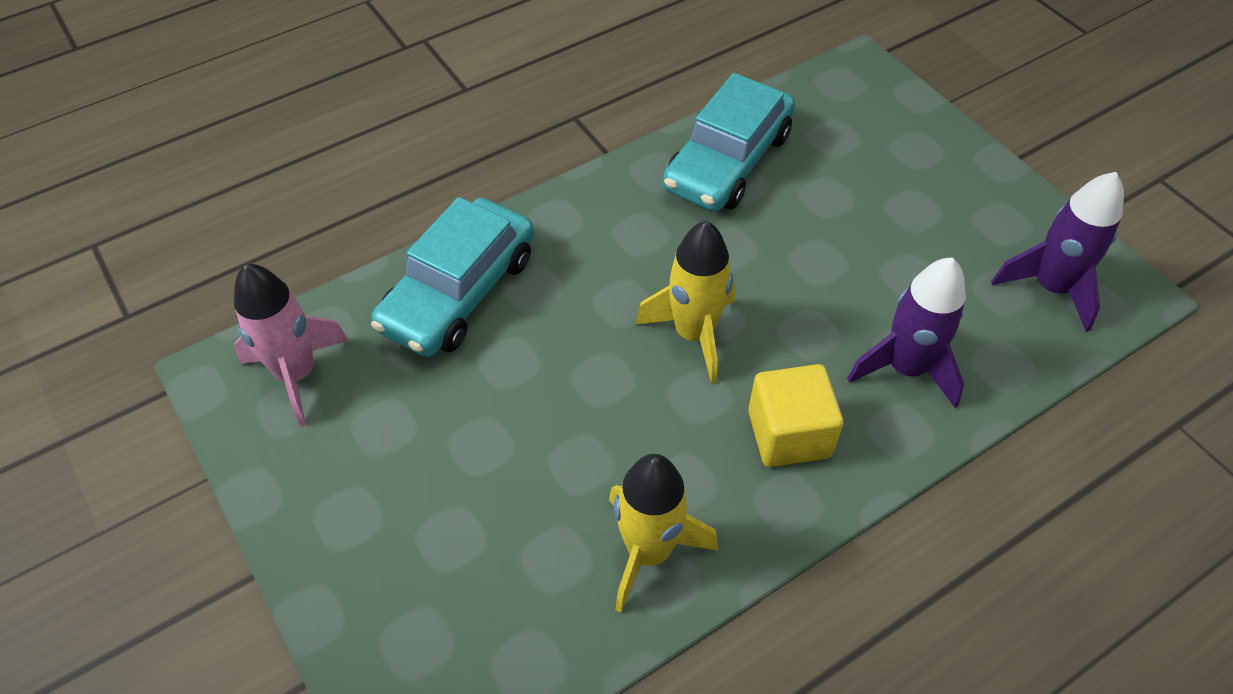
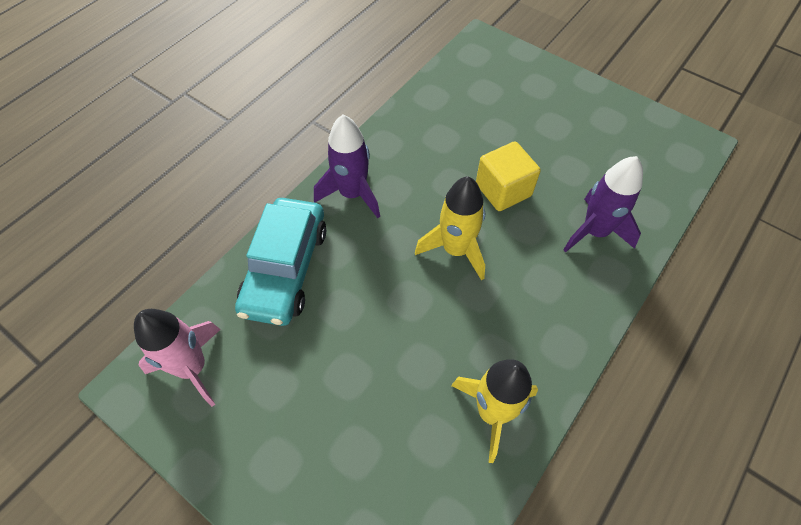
camera: 20 degrees left, 5 degrees up
(727, 161) = (426, 124): turquoise car -> none
(789, 434) = (544, 299): yellow cube -> yellow cube (503, 190)
(1050, 288) = (654, 153): purple rocket -> purple rocket (352, 194)

